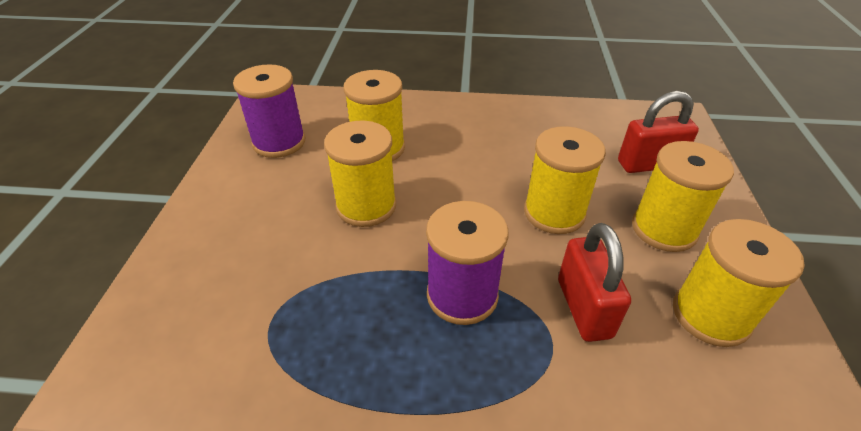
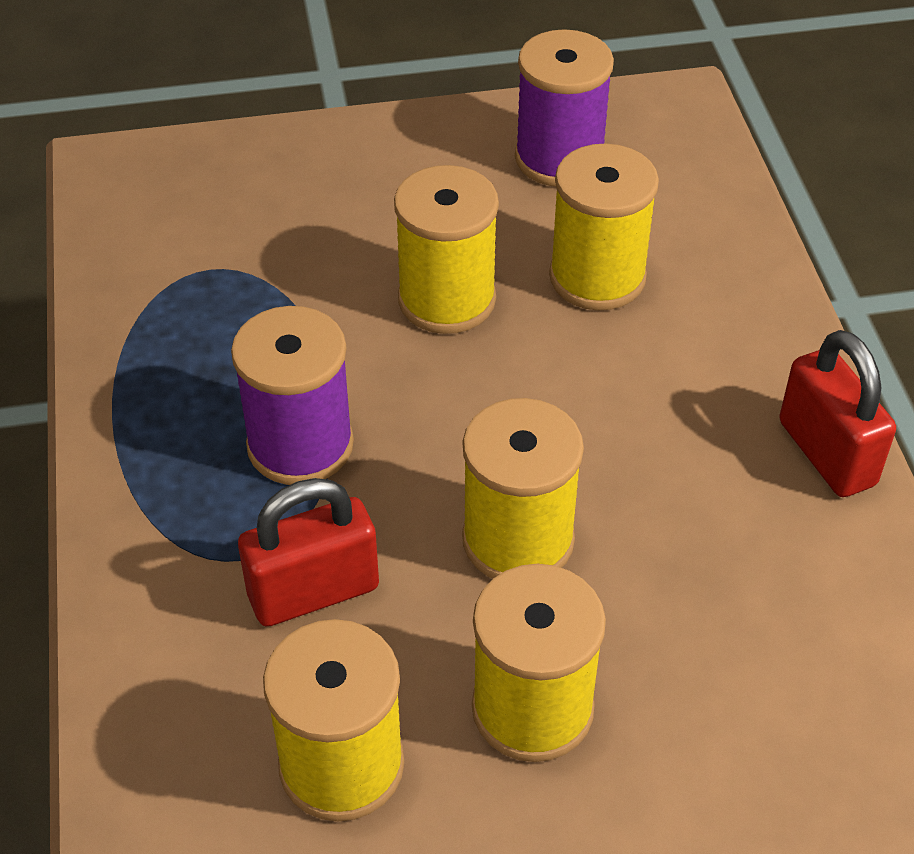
camera: 75 degrees right, 5 degrees up
(648, 164) = (731, 691): red padlock -> red padlock (826, 453)

